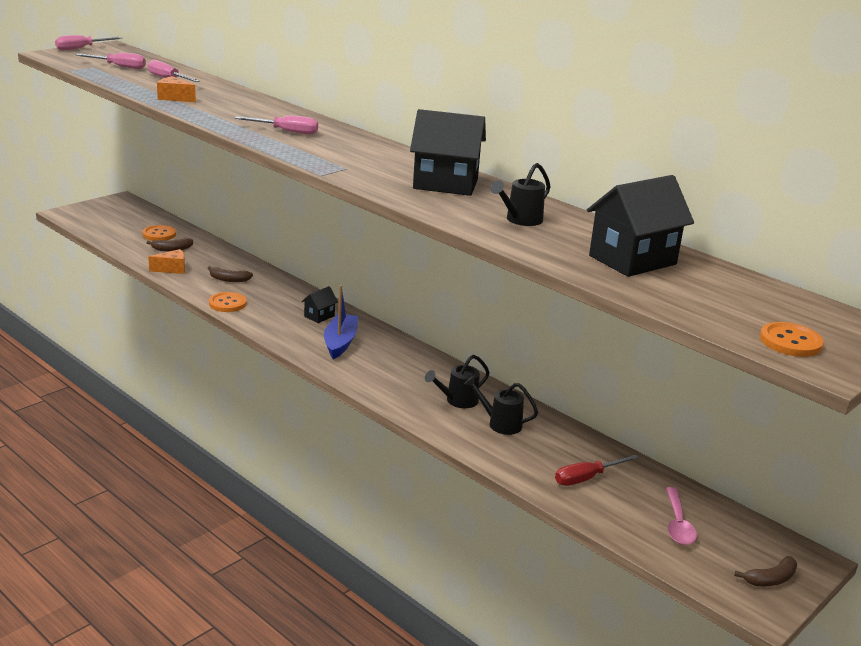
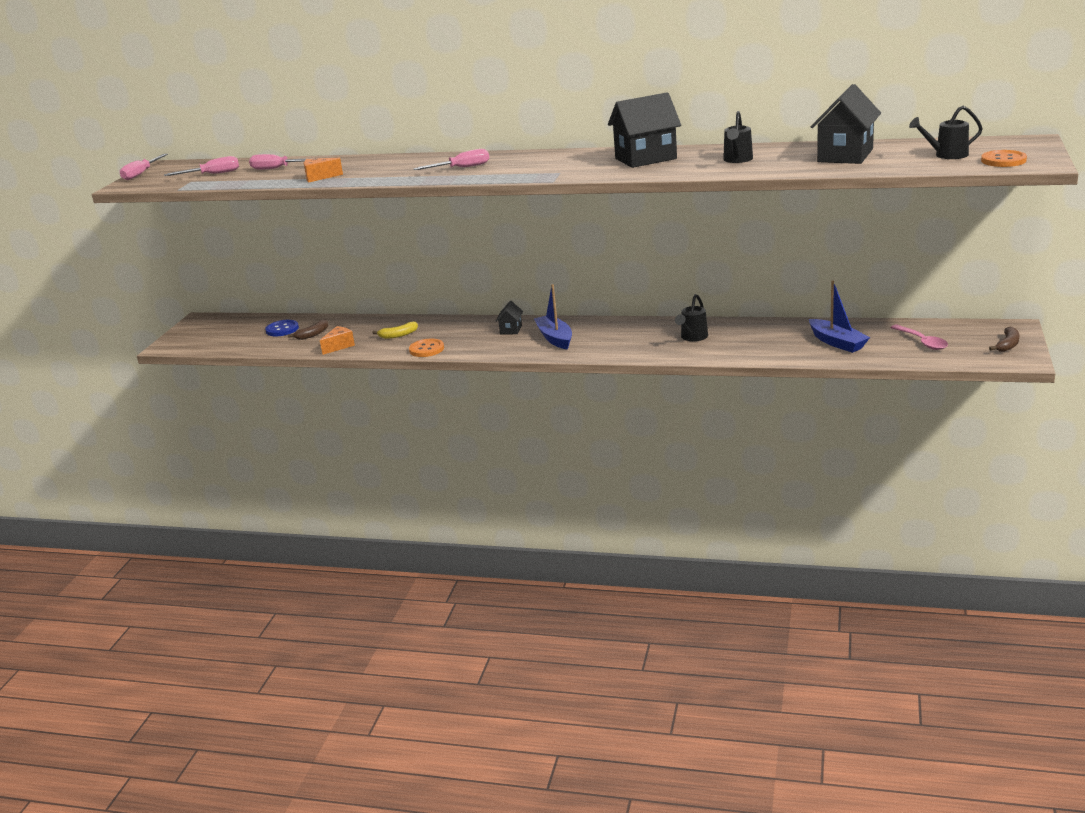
camera: 25 degrees left, 0 degrees up
(159, 234) = (282, 329): orange button -> blue button
(229, 279) = (398, 335): brown banana -> yellow banana
(500, 423) = (739, 338): black watering can -> black watering can (946, 155)
(587, 478) = (837, 342): red screwdriver -> blue boat

